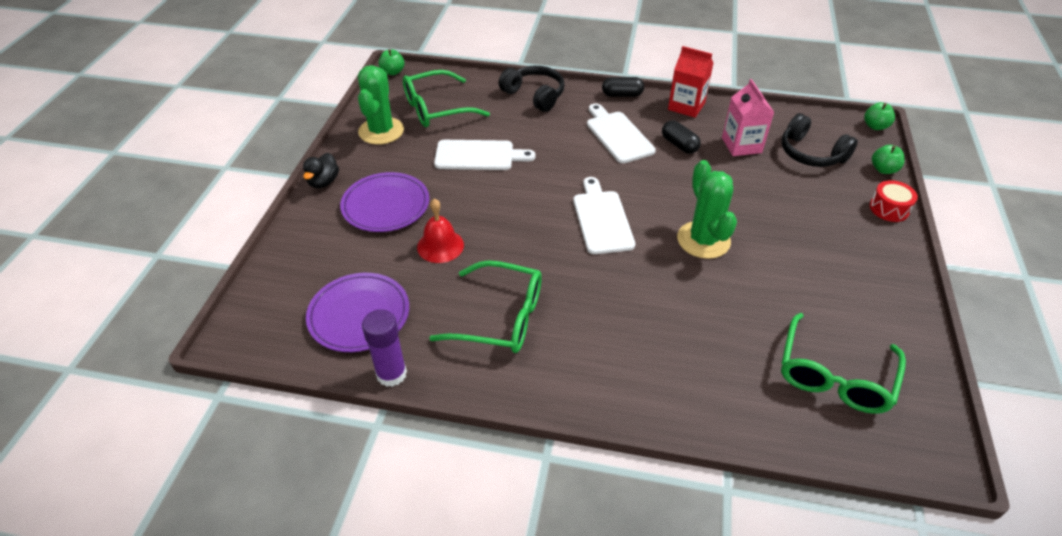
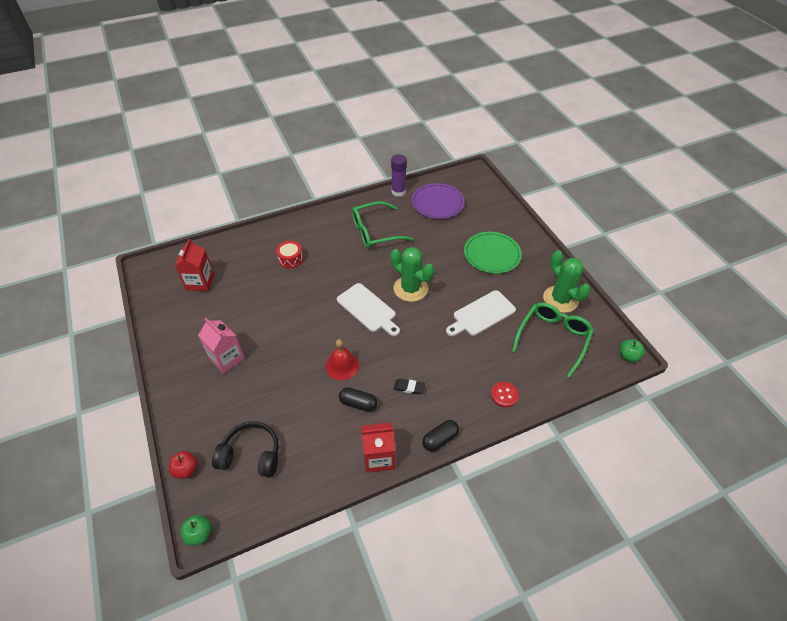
camera: 145 degrees right, 5 degrees up
(323, 182) = (541, 250): black duck -> none
(386, 205) = (492, 254): purple plate -> green plate
(440, 246) = (438, 248): red bell -> red bell (342, 365)
(534, 95) = (504, 395): black headphones -> red button
(618, 135) = (409, 387): white cutting board -> black eraser
(703, 240) = (299, 326): green cactus -> green cactus (410, 288)
(741, 145) = (311, 432): pink carton -> pink carton (227, 358)
(834, 376) = (200, 282): green glasses -> red carton
(883, 169) = (186, 469): green apple -> red apple
(889, 209) = (178, 423): red drum -> red drum (290, 259)

